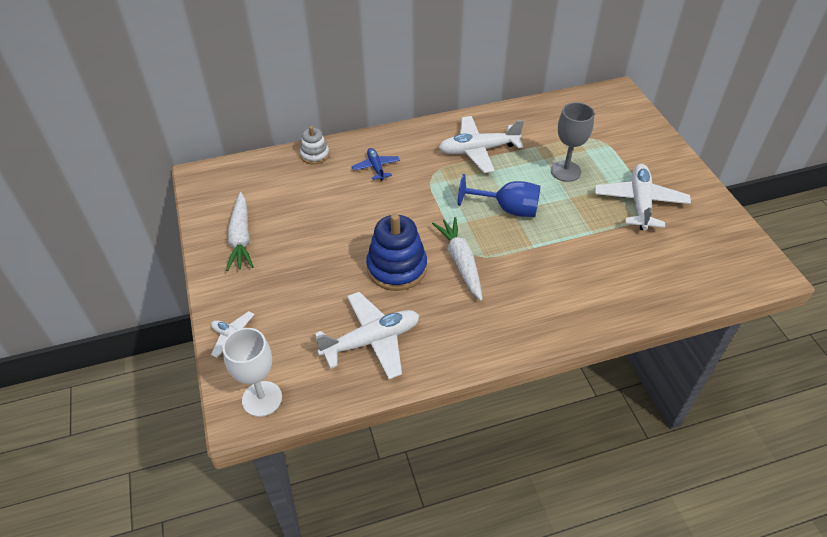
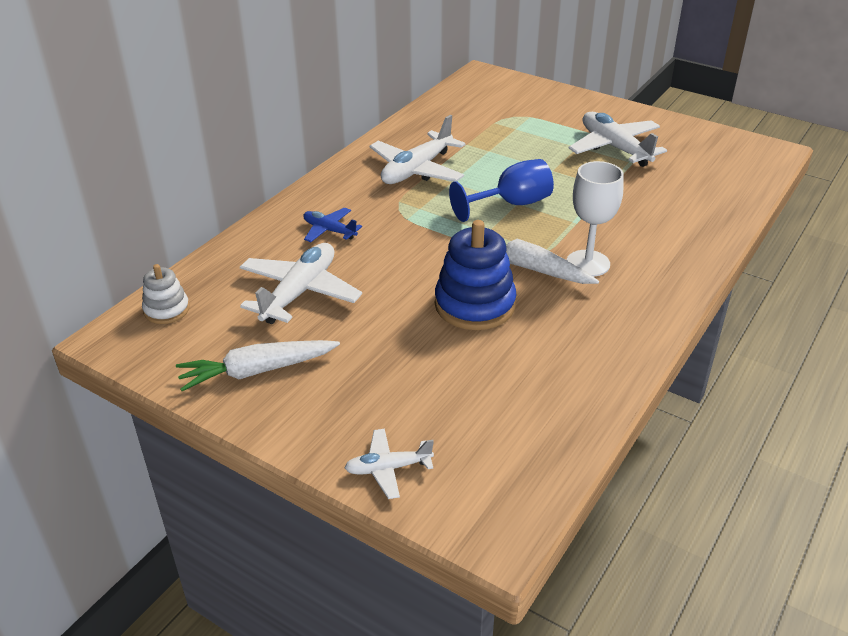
camera: 40 degrees left, 10 degrees down
(241, 238) = (257, 371): white carrot -> white carrot turned 120 degrees clockwise
(262, 399) = (500, 504): white goblet -> white goblet (588, 263)
(315, 155) = (240, 251): white stacking toy -> white stacking toy (166, 310)
(371, 341) = (538, 380): white plane -> white plane (299, 292)
(565, 171) = (521, 152): grey goblet -> none

